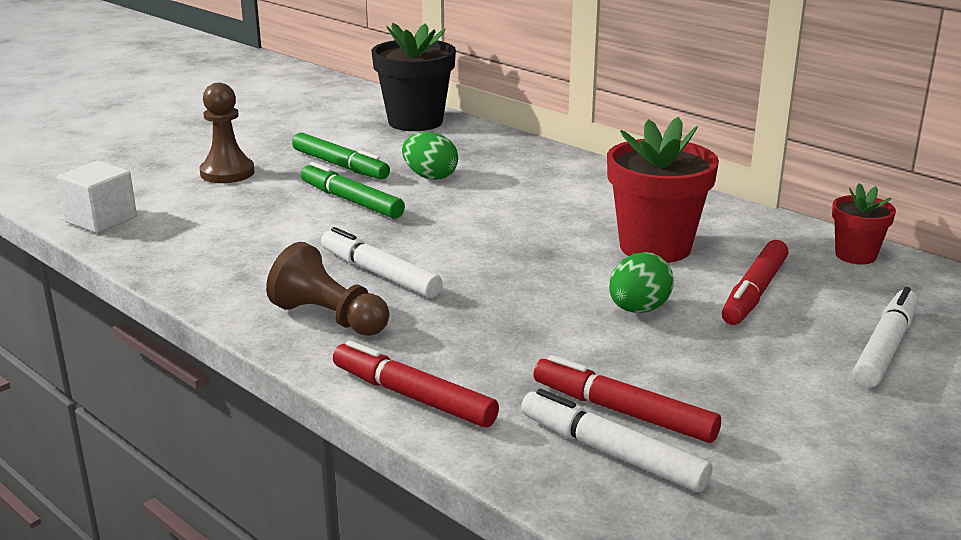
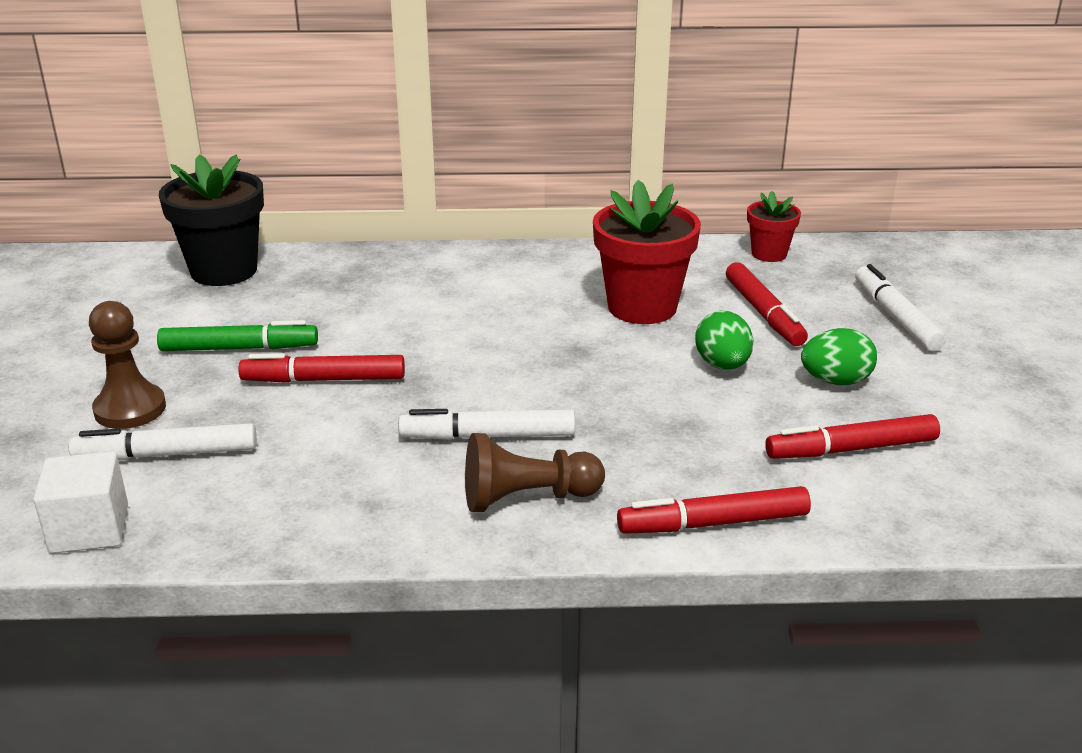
camera: 45 degrees left, 5 degrees up
(351, 201) = (324, 380): green marker -> red marker
(430, 177) = (350, 322): green egg -> green egg (835, 381)
(611, 453) = (897, 482): white marker -> white marker (167, 454)

